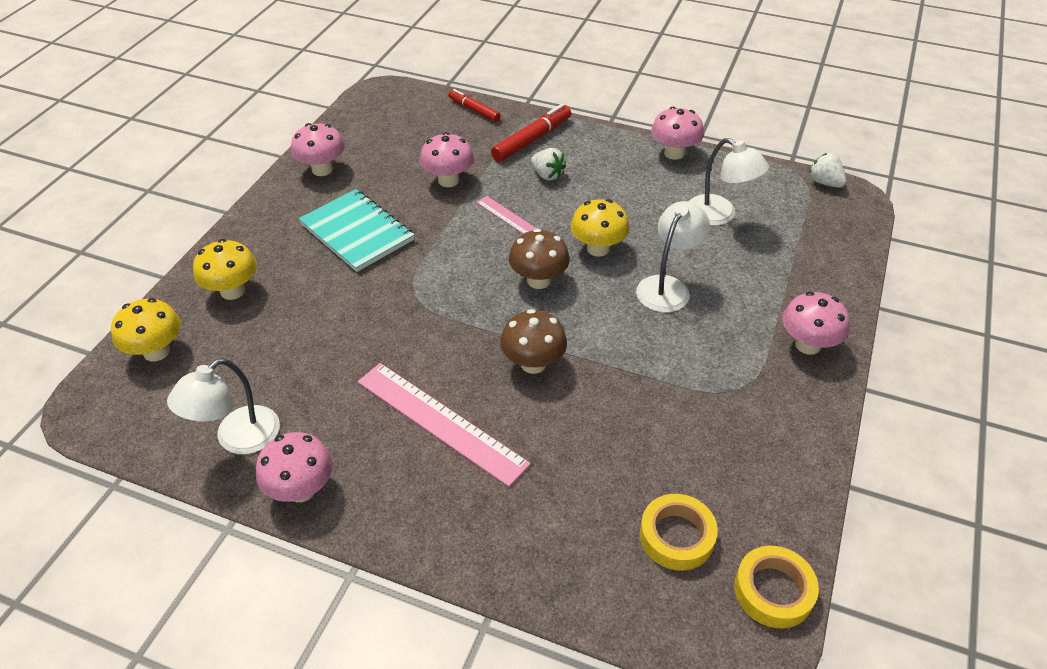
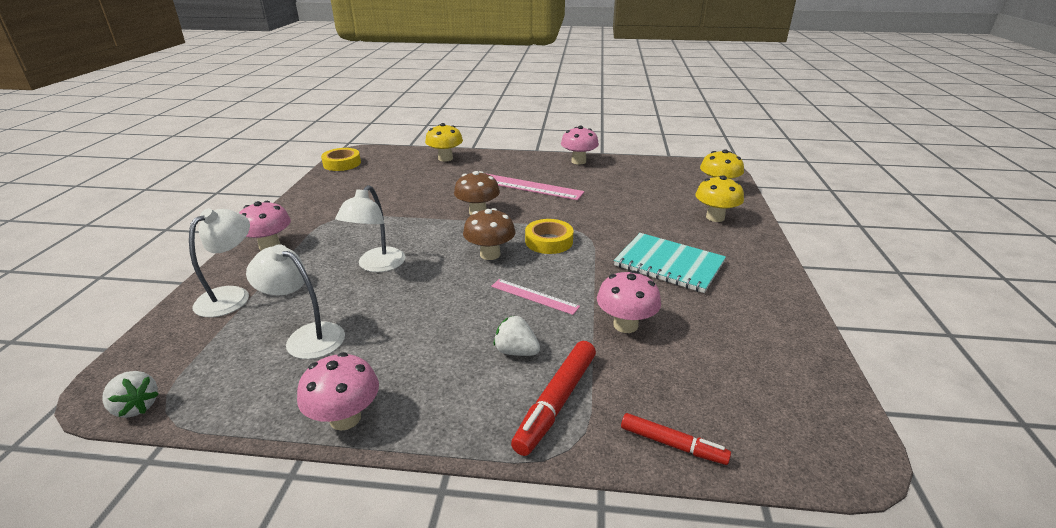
camera: 165 degrees right, 15 degrees down
(237, 439) = (628, 169): white lamp -> white lamp (231, 296)
(322, 169) = (769, 313): pink mushroom -> none
(598, 248) = (442, 284): yellow mushroom -> yellow mushroom (445, 158)
(676, 536) = (386, 170): yellow tape -> yellow tape (549, 241)

